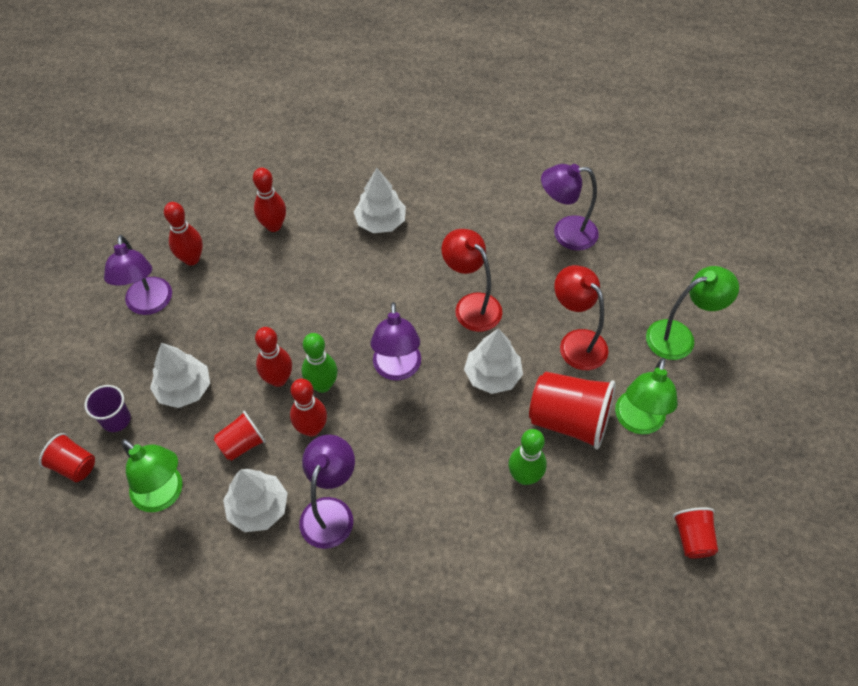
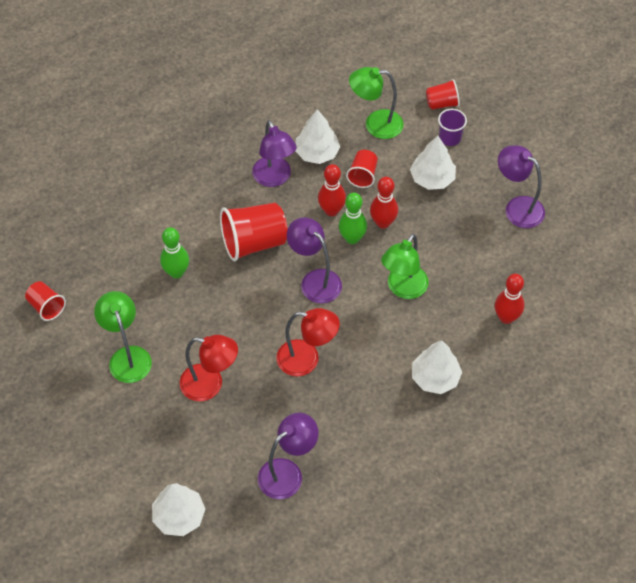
camera: 140 degrees right, 0 degrees up
(191, 259) = (530, 254): red bowling pin -> none
(492, 375) = (249, 320): white tree -> white tree (179, 516)
(569, 420) = (174, 326): red cup -> red cup (254, 242)
(679, 336) = (138, 443): green lamp -> green lamp (403, 289)

